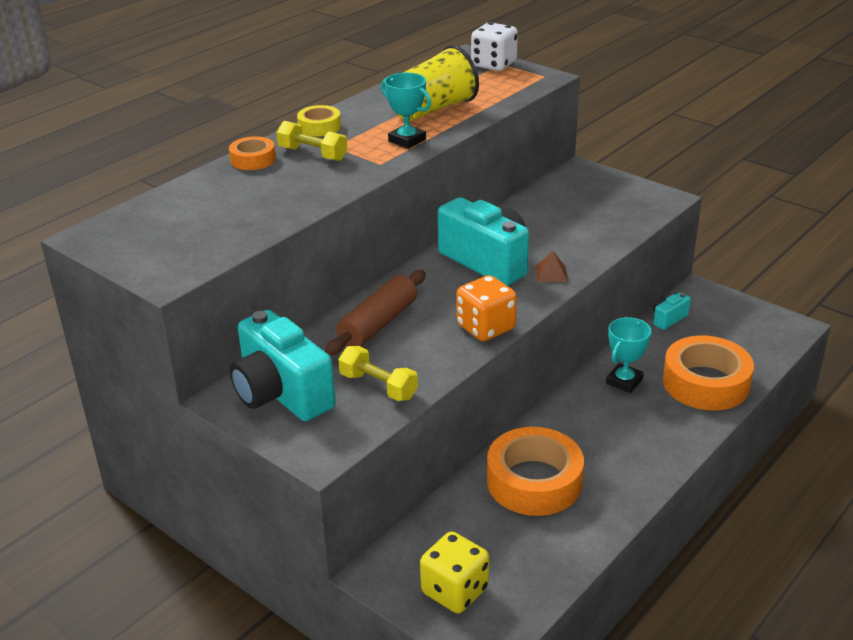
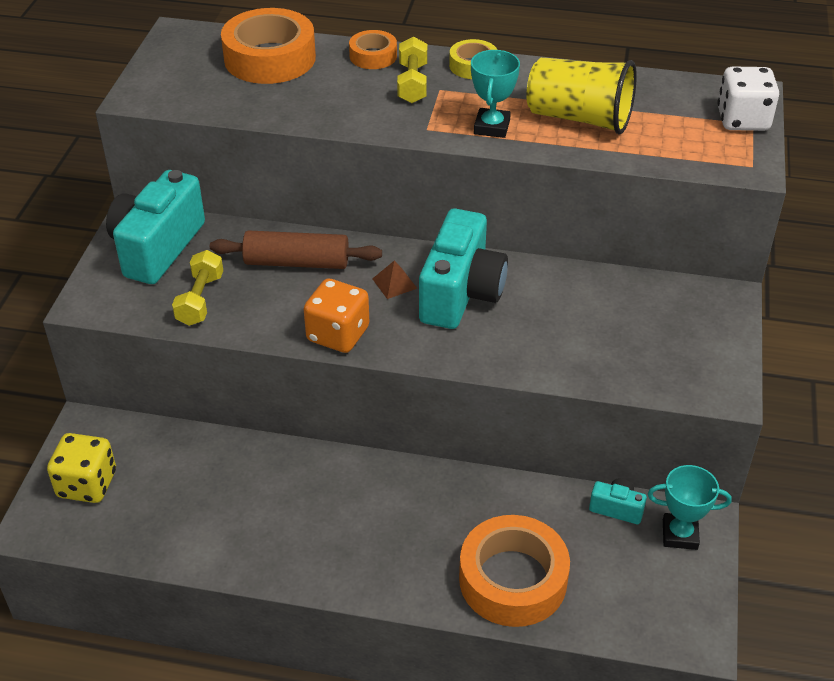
camera: 60 degrees right, 10 degrees up
(534, 481) = (258, 487): orange tape -> orange tape (270, 58)
(551, 273) = (473, 348): brown pyramid -> brown pyramid (394, 283)
(624, 381) = (465, 506): turquoise trophy -> turquoise trophy (680, 534)

